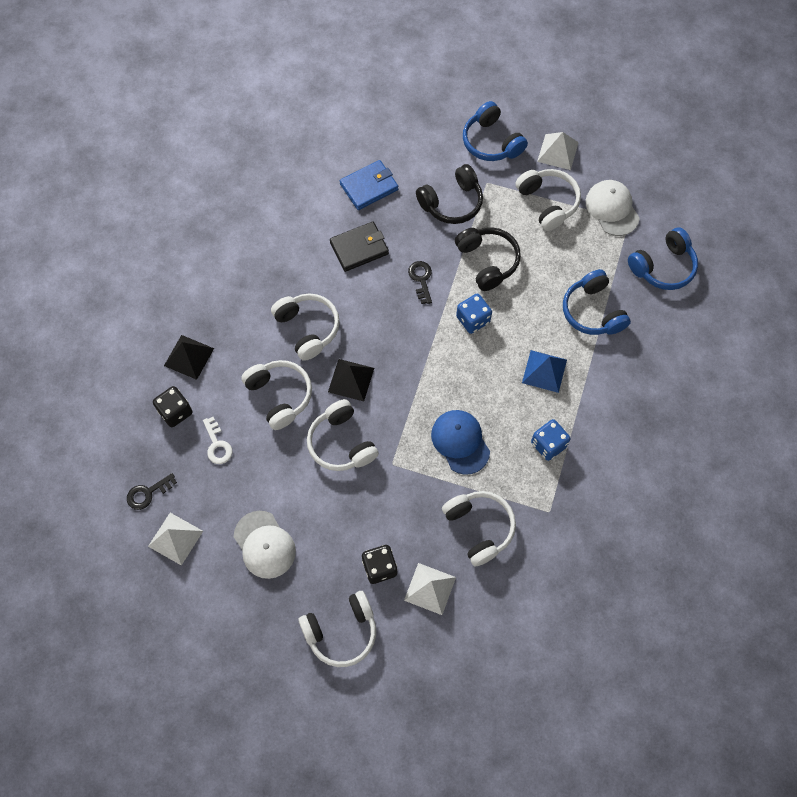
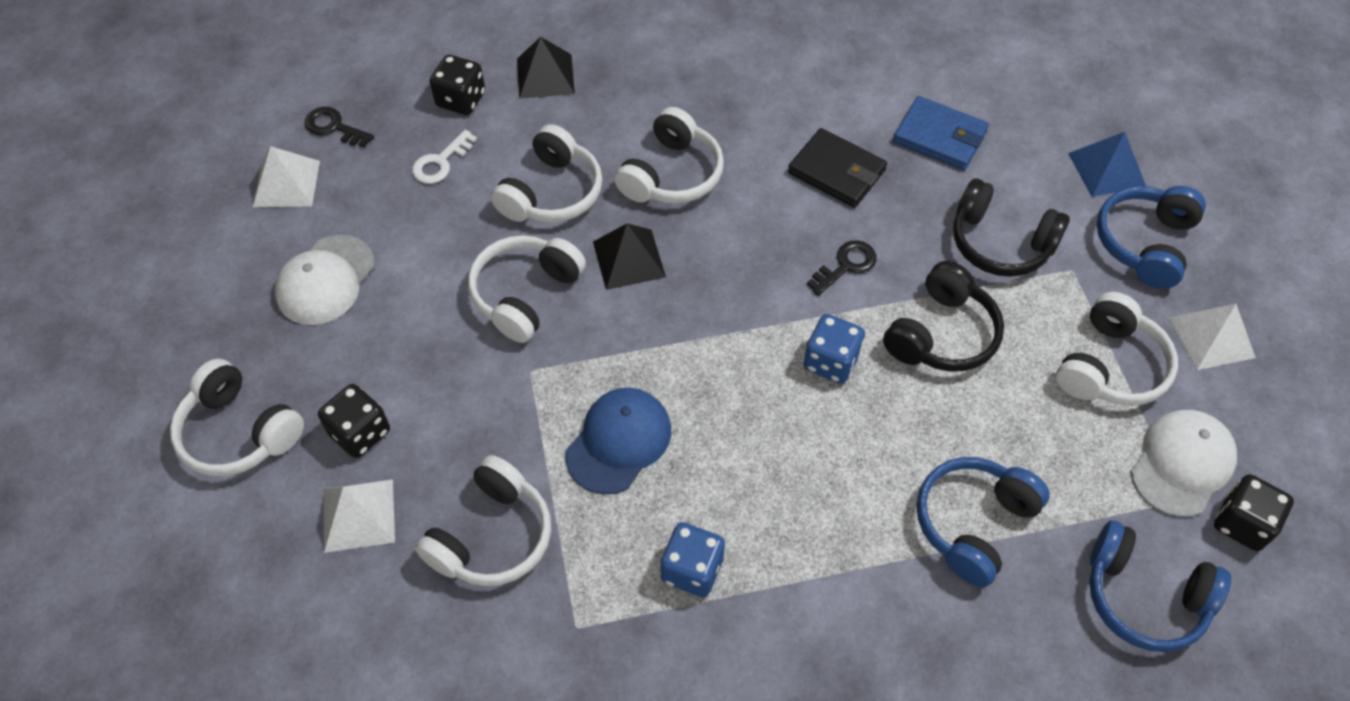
camera: 60 degrees right, 10 degrees down
(544, 371) = (815, 502): blue pyramid -> blue pyramid (1106, 169)
(652, 206) = (1242, 523): none -> black dice

